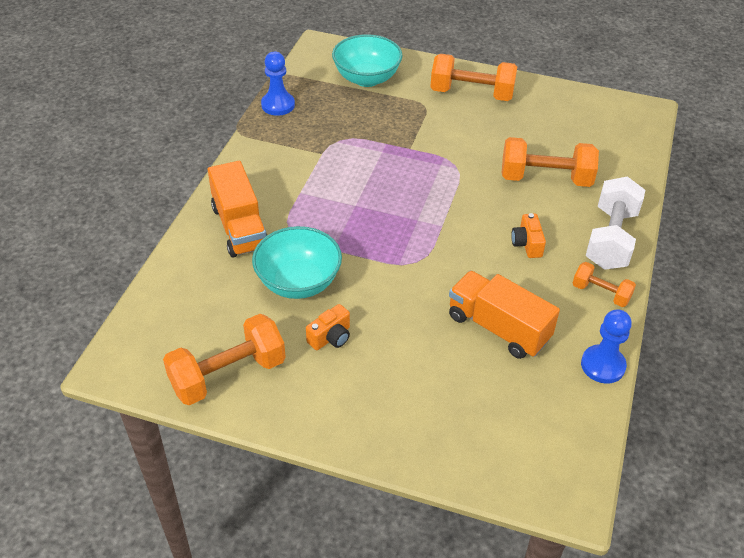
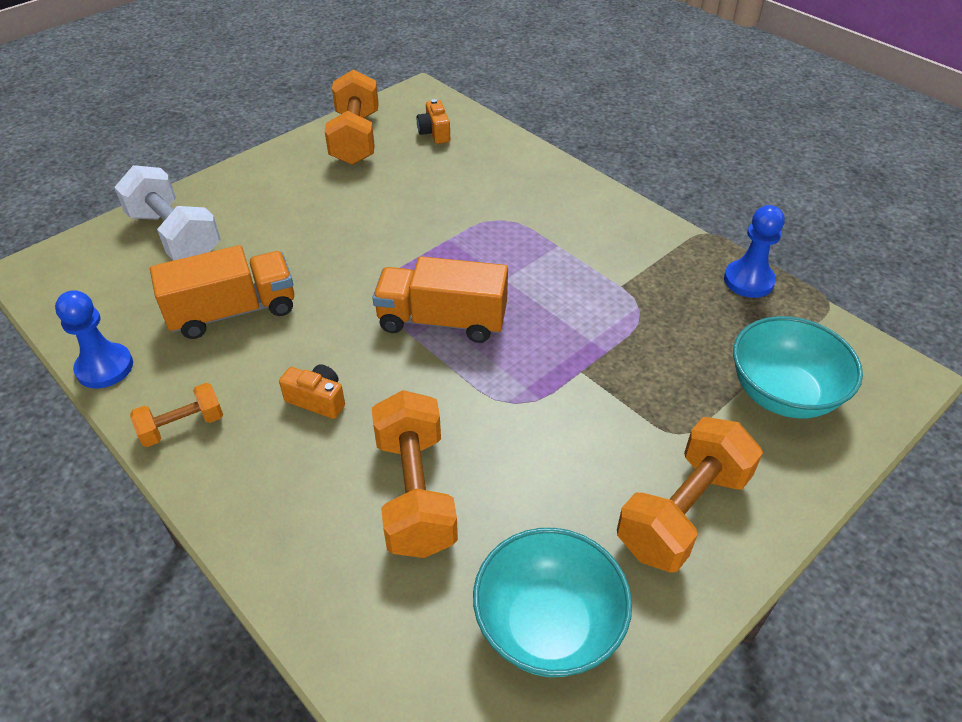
camera: 120 degrees right, 0 degrees up
(240, 227) = (531, 190): orange truck -> orange truck (442, 320)
(298, 282) = (422, 203): turquoise bowl -> turquoise bowl (548, 625)
(331, 337) = (338, 200): orange camera -> orange camera (434, 133)
(545, 179) = (415, 493): orange dumbbell -> orange dumbbell turned 45 degrees counterclockwise
(611, 239) = (245, 497): white dumbbell -> white dumbbell (175, 236)

